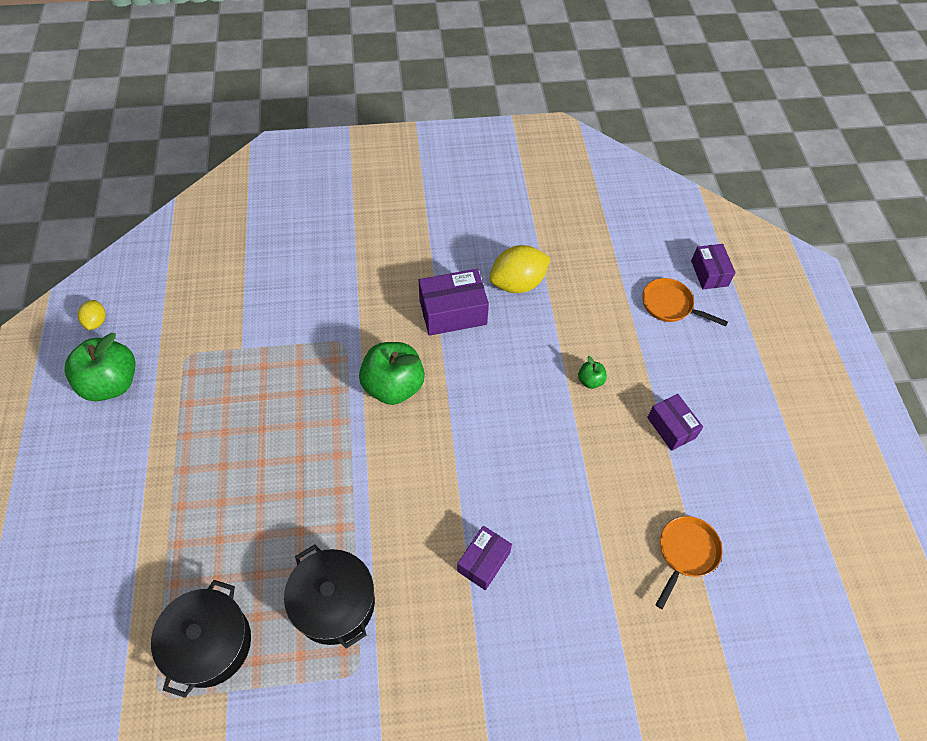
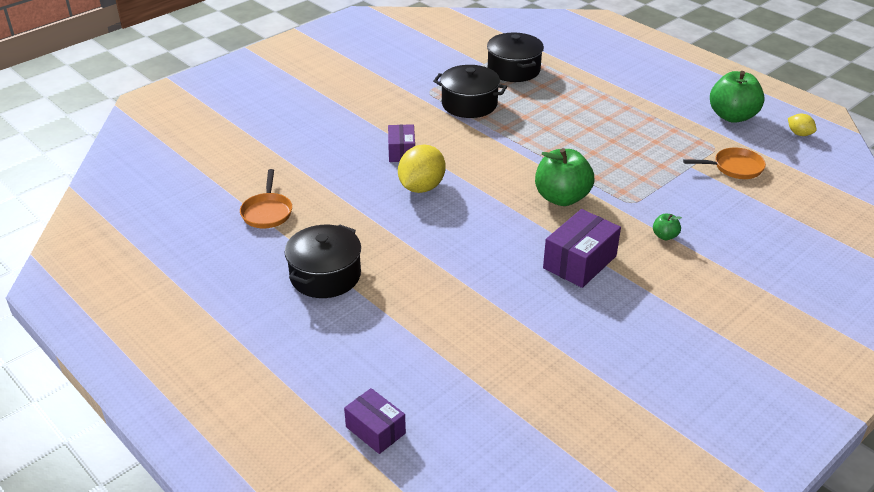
camera: 145 degrees right, 20 degrees down
(517, 283) = (554, 313): yellow lemon -> yellow lemon (421, 187)
(590, 380) = (418, 273): green apple -> green apple (665, 236)
(670, 305) = (394, 372): orange pan -> orange pan (734, 168)
(671, 427) = (325, 275): purple box -> black pot

